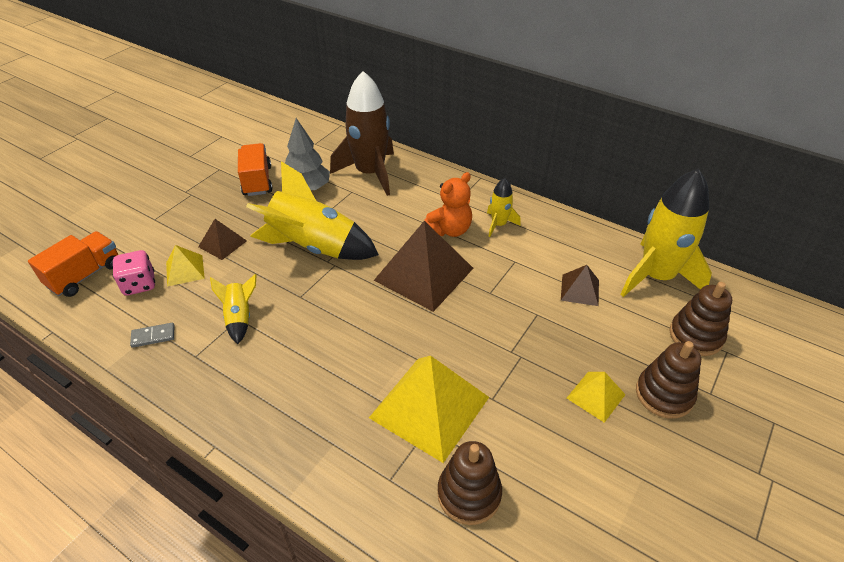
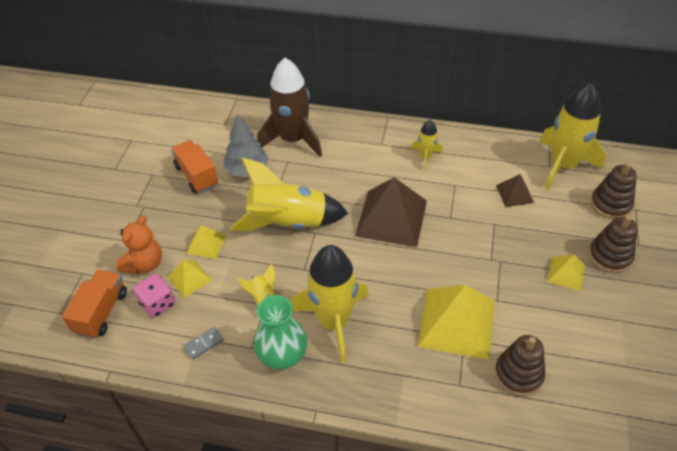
camera: 20 degrees left, 5 degrees up
(220, 374) = (282, 355): none -> green vase
(222, 243) = (206, 244): brown pyramid -> yellow pyramid
(295, 359) = (334, 321): none -> yellow rocket
(449, 230) = (390, 173): orange teddy bear -> orange teddy bear (144, 264)

